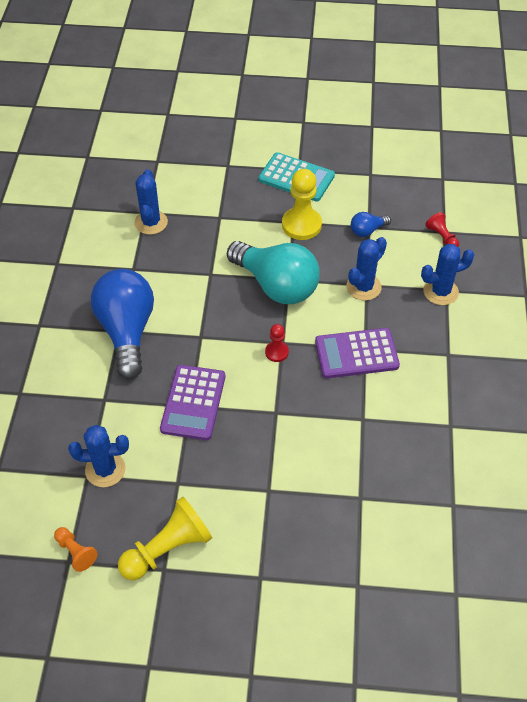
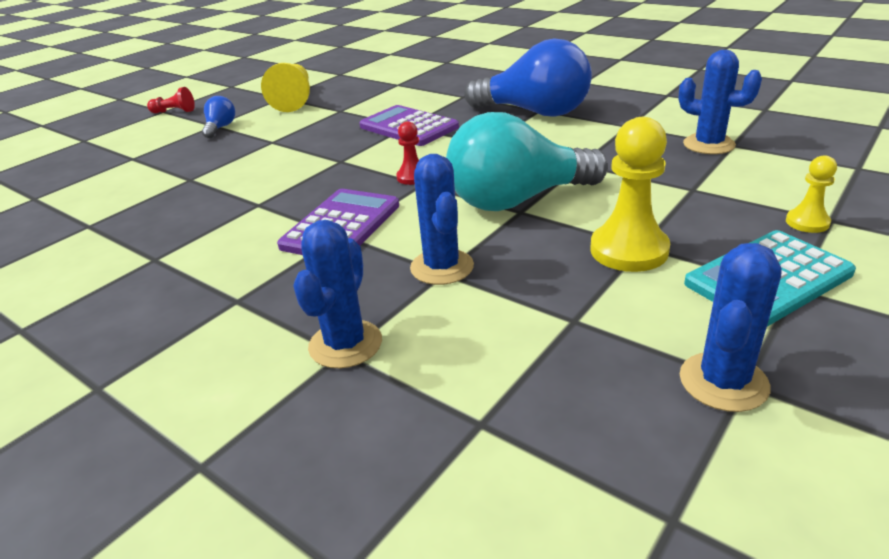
camera: 125 degrees right, 20 degrees down
(76, 552) = (342, 76): orange pawn -> none
(105, 469) = (393, 89): blue cactus -> blue cactus (723, 382)
(235, 172) = (807, 222): none -> yellow pawn
(367, 231) = (564, 314): blue light bulb -> blue light bulb (220, 128)
(441, 237) = (468, 410): red pawn -> red pawn (174, 112)

